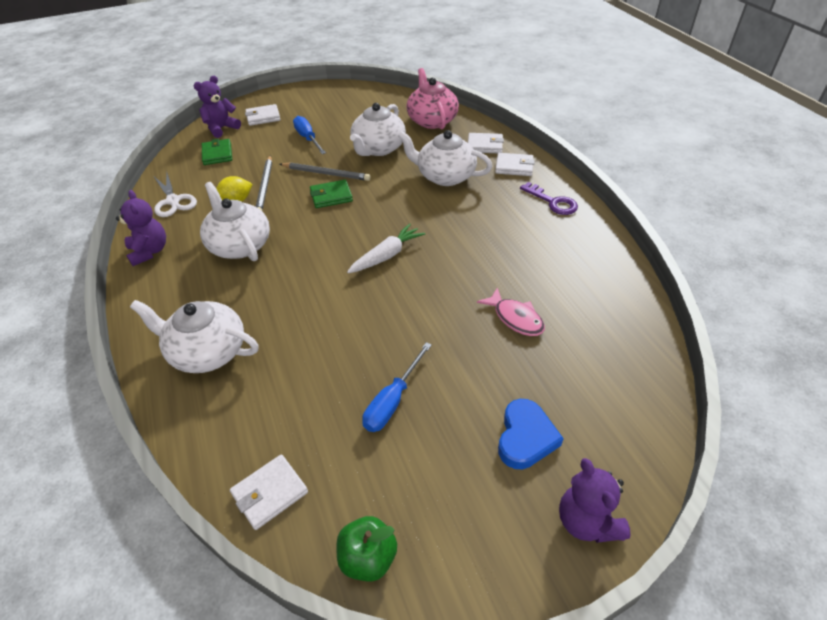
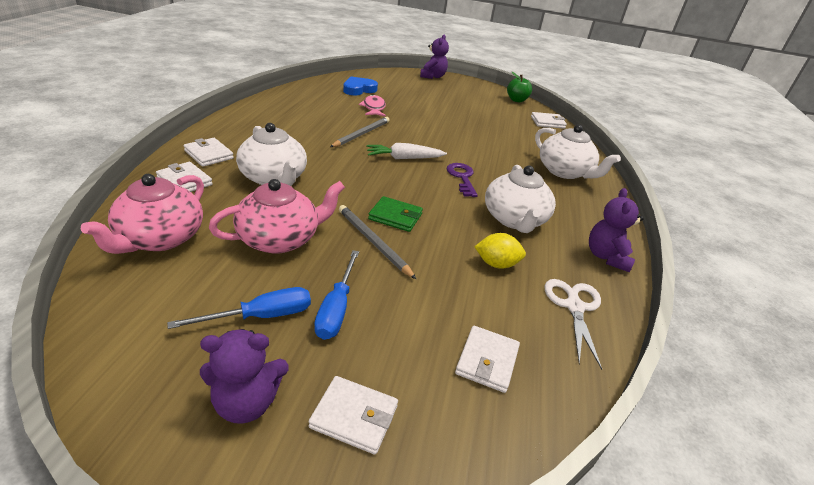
camera: 150 degrees left, 10 degrees down
(217, 154) = (487, 361): green wallet -> white wallet
(221, 128) = (450, 434): purple teddy bear -> purple teddy bear (246, 402)
(265, 186) = (453, 265): grey pencil -> grey pencil (361, 134)
(378, 148) = (280, 239): white teapot -> pink teapot
(392, 401) = (471, 117): blue screwdriver -> blue screwdriver (261, 316)
(525, 437) = (427, 90): blue heart -> blue heart (359, 89)
(553, 202) = (242, 126): purple key -> purple key (462, 177)

